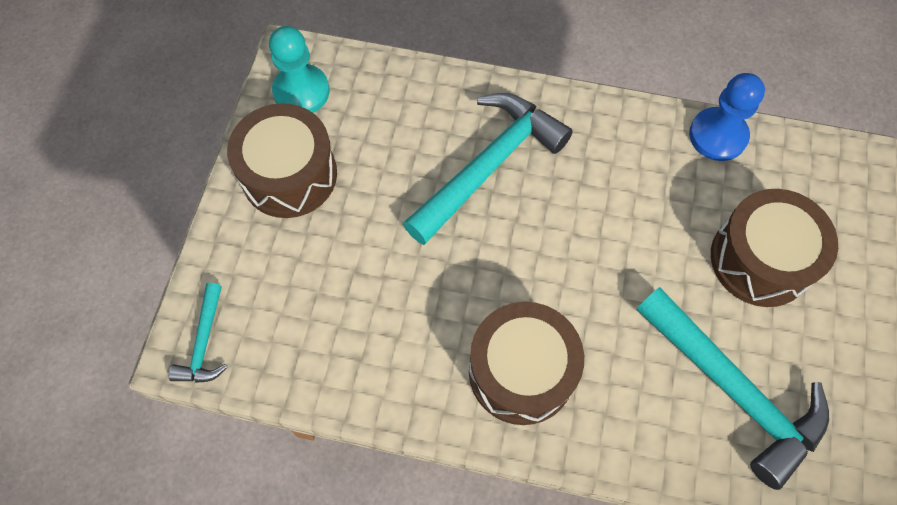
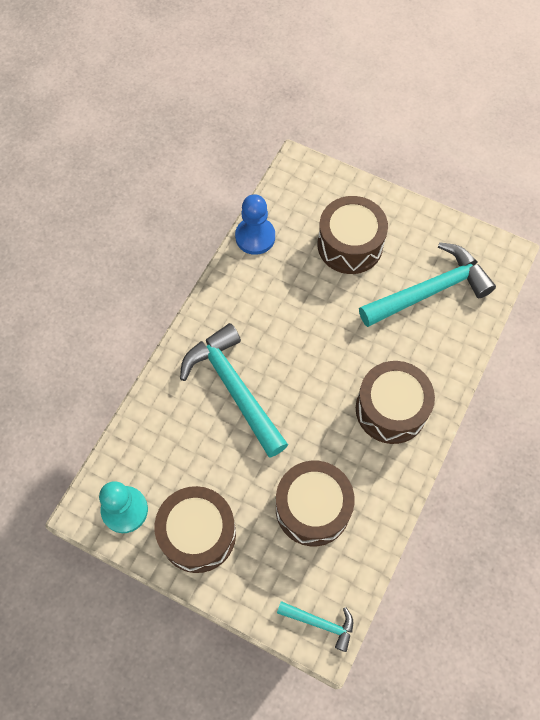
camera: 75 degrees left, 0 degrees up
(352, 299) = (312, 508): none -> brown drum

